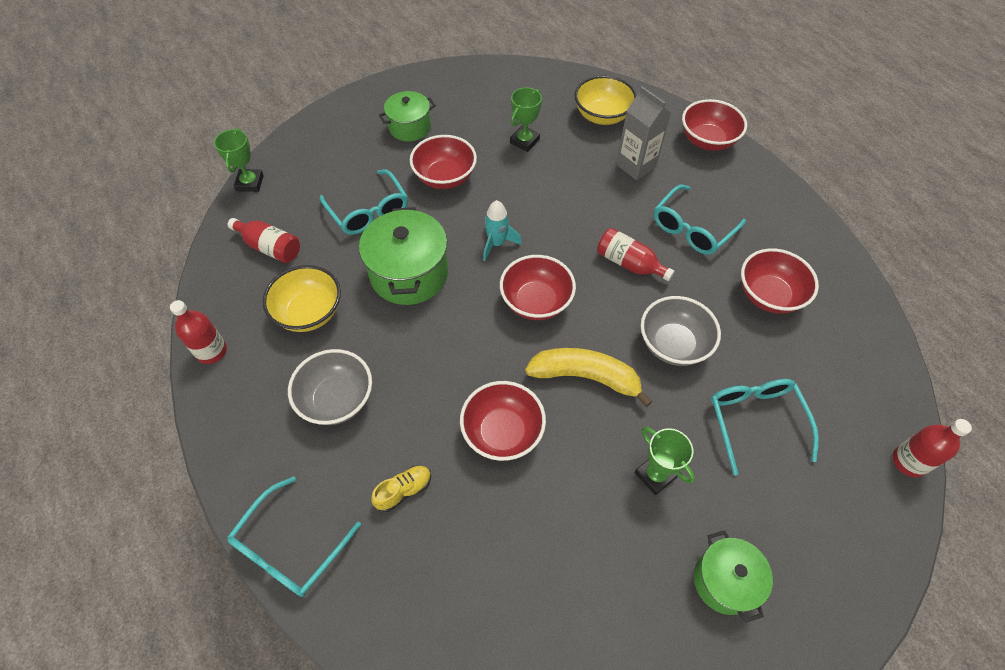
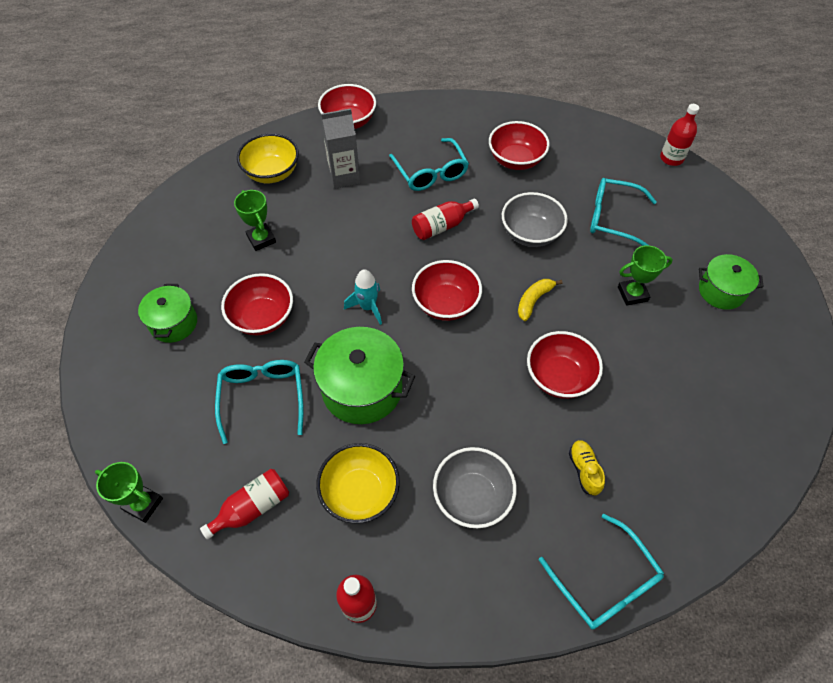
camera: 65 degrees left, 0 degrees up
(368, 211) = (262, 398): turquoise glasses -> turquoise glasses turned 90 degrees counterclockwise
(585, 377) = (533, 301): yellow banana -> yellow banana, size x0.59

